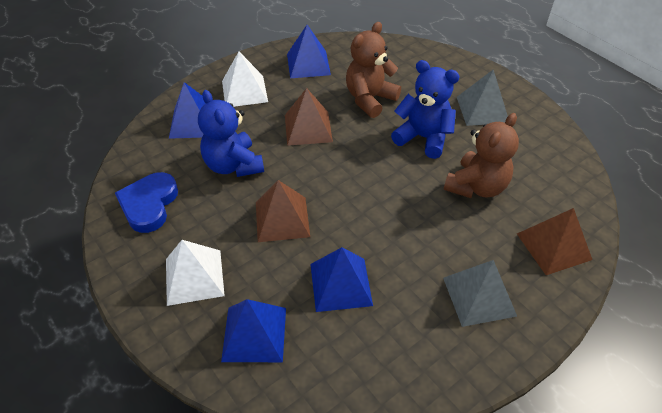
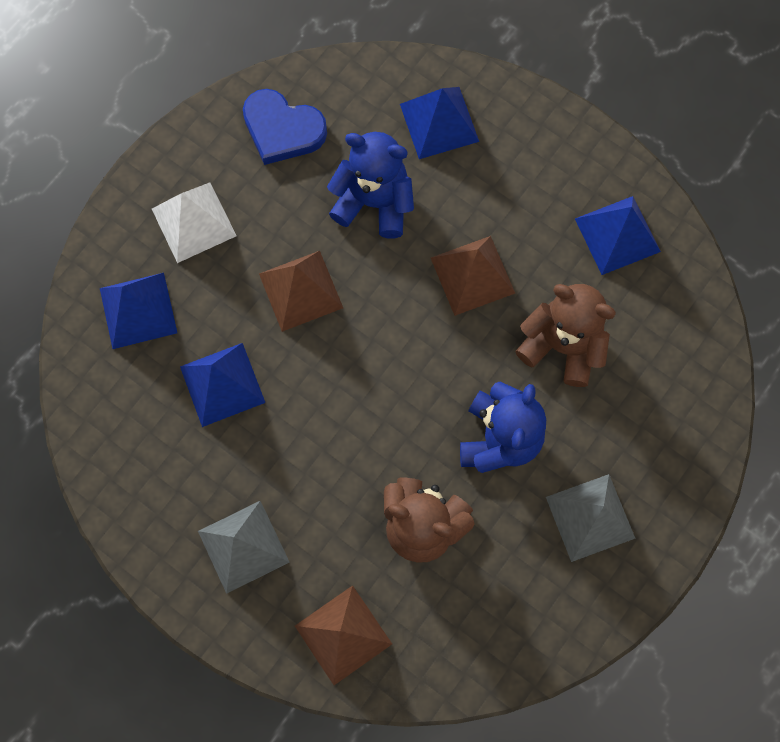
camera: 75 degrees right, 25 degrees up
(149, 204) = (282, 130): blue heart -> blue heart turned 150 degrees counterclockwise
(233, 165) = (374, 202): blue teddy bear -> blue teddy bear turned 60 degrees clockwise
(244, 91) = (524, 164): white pyramid -> none

